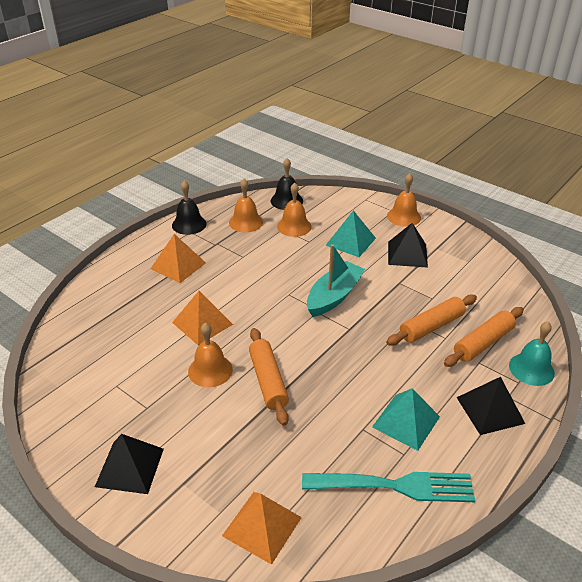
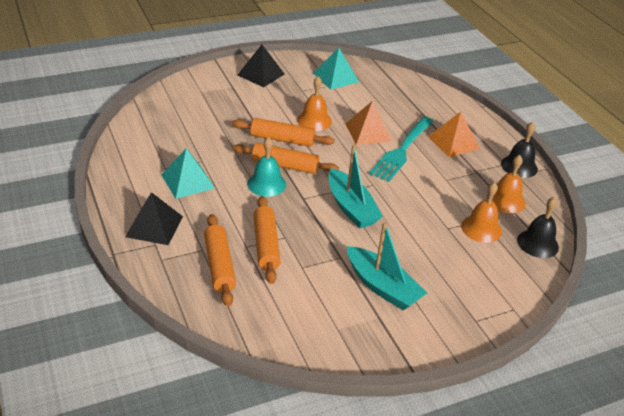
camera: 115 degrees right, 0 degrees up
(262, 526) = (177, 100): orange pyramid -> none
(312, 360) = (285, 165): none -> orange rolling pin
(350, 241) = (430, 256): turquoise pyramid -> turquoise pyramid (335, 77)
(395, 486) = (148, 153): turquoise fork -> turquoise fork (401, 151)
(403, 216) = (457, 323): orange bell -> none
(407, 254) = (382, 287): black pyramid -> turquoise boat
(531, 369) = (165, 276): turquoise bell -> turquoise bell (266, 184)

